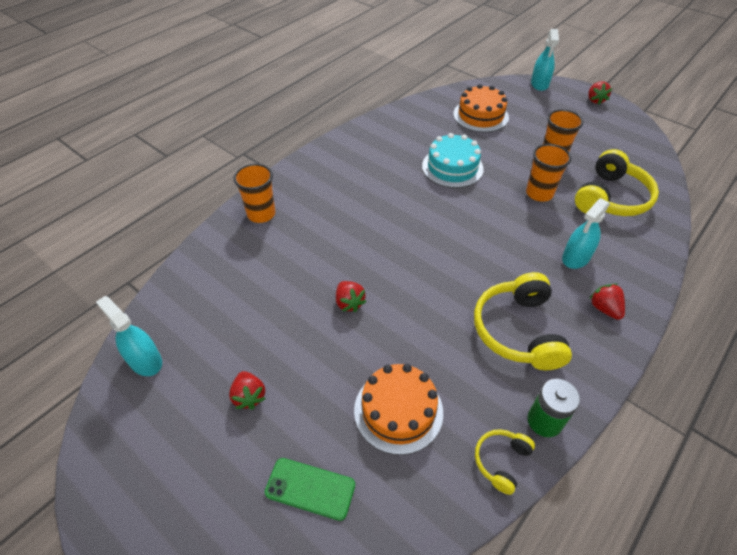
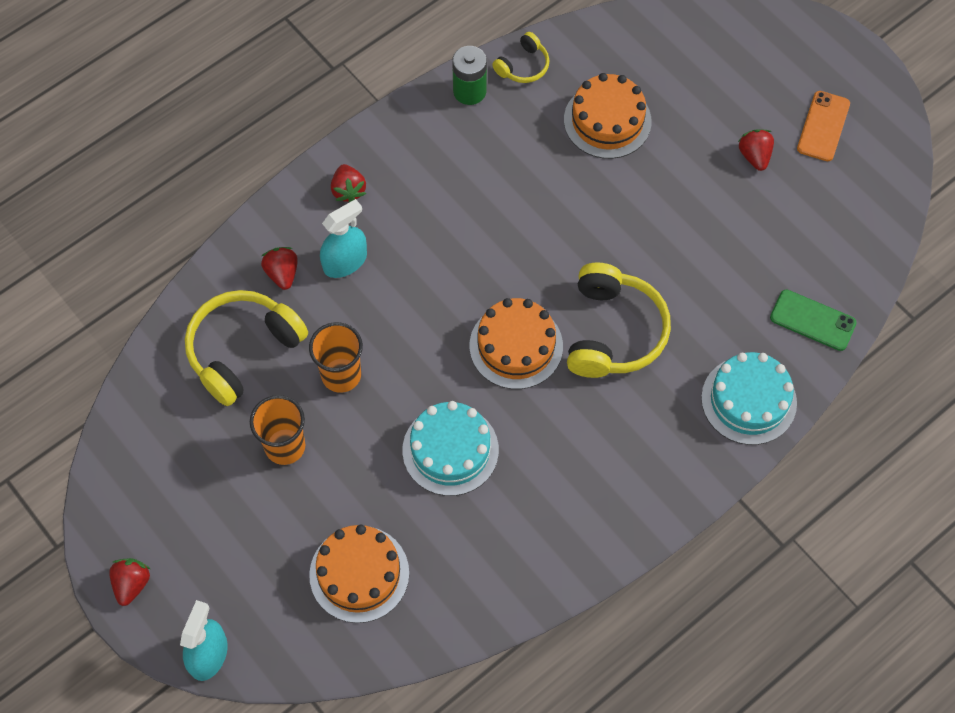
camera: 170 degrees left, 15 degrees up
(145, 361) = (868, 209): turquoise spray bottle -> none
(175, 441) = (823, 126): none -> orange phone
(261, 214) = (749, 400): orange cup -> turquoise cake
(310, 488) = (697, 71): green phone -> green phone (812, 320)
(349, 303) = (641, 243): red strawberry -> red strawberry (282, 273)
(429, 223) = (516, 346): none -> orange cake
(518, 330) = (458, 180): yellow headphones -> yellow headphones (613, 332)

